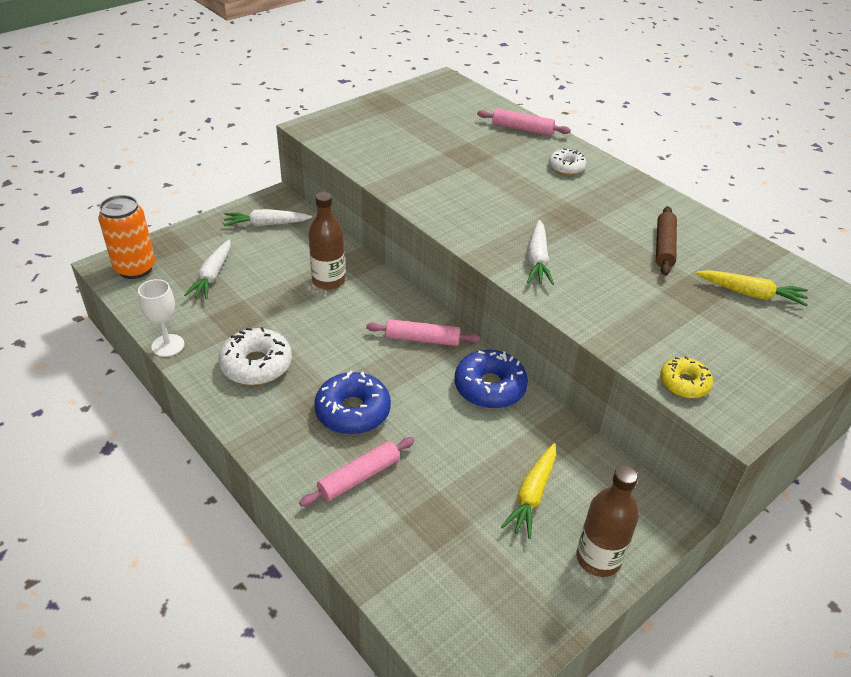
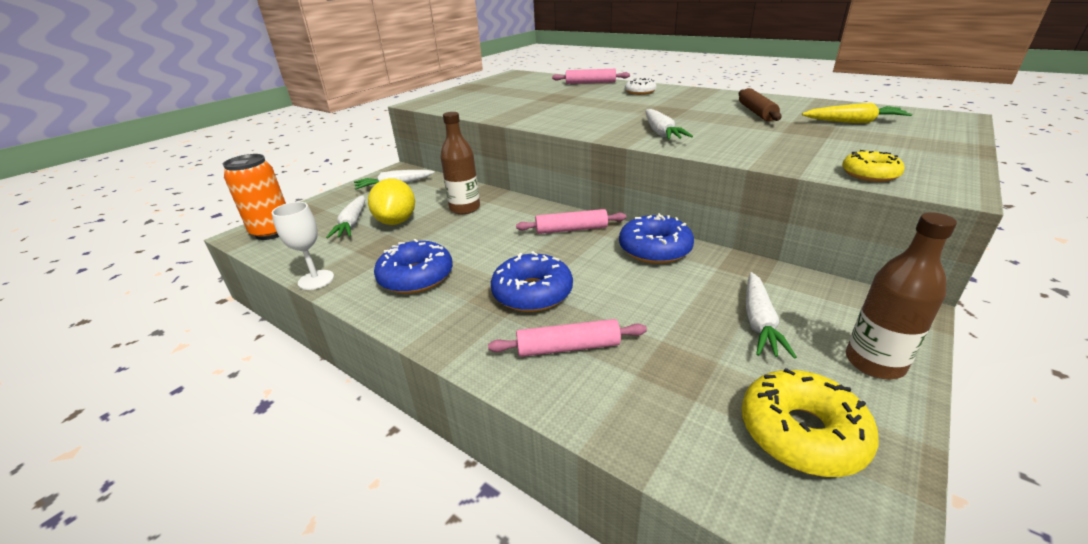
camera: 10 degrees left, 10 degrees down
(256, 283) = (396, 221): none -> yellow lemon
(256, 365) = (416, 277): white donut -> blue donut
(359, 477) = (568, 347): pink rolling pin -> pink rolling pin turned 45 degrees clockwise
(496, 598) = (801, 433): none -> yellow donut
(532, 495) = (759, 322): yellow carrot -> white carrot

